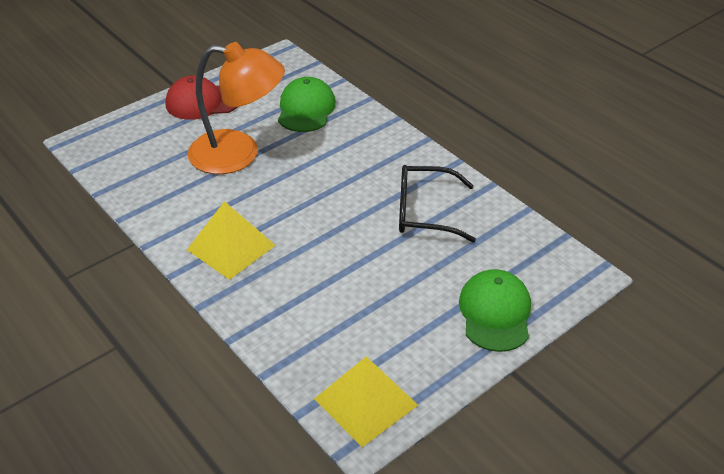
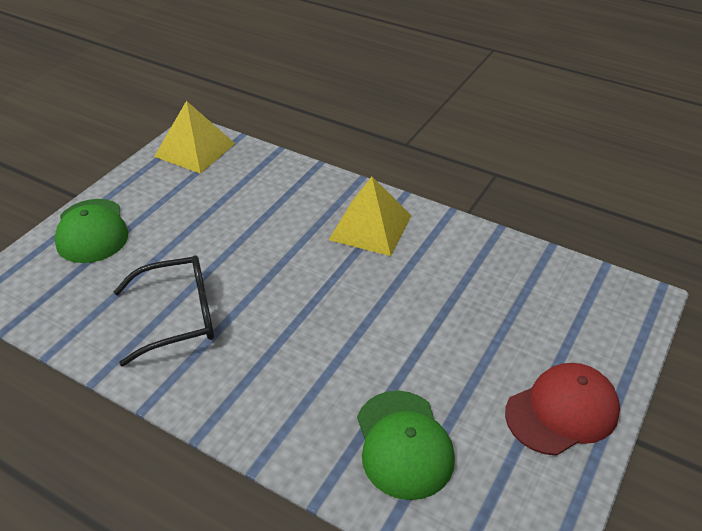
camera: 160 degrees right, 0 degrees up
(238, 154) = (442, 335): orange lamp -> none

